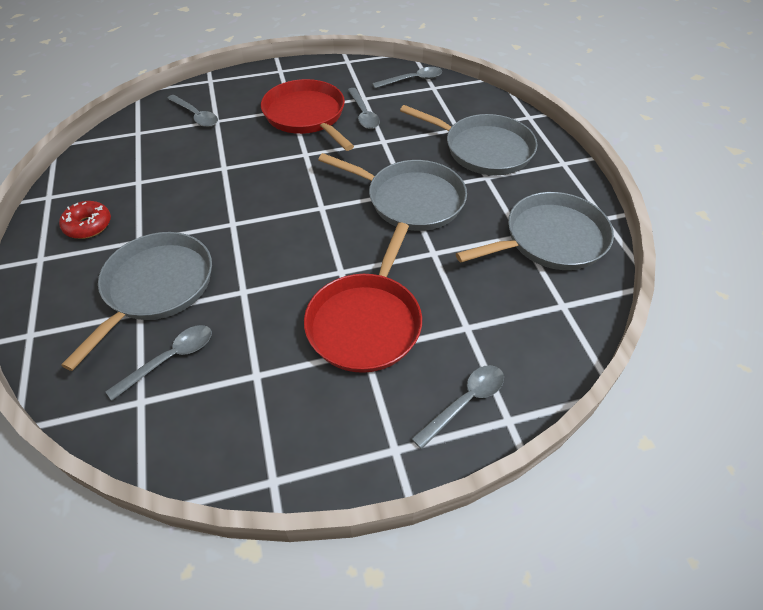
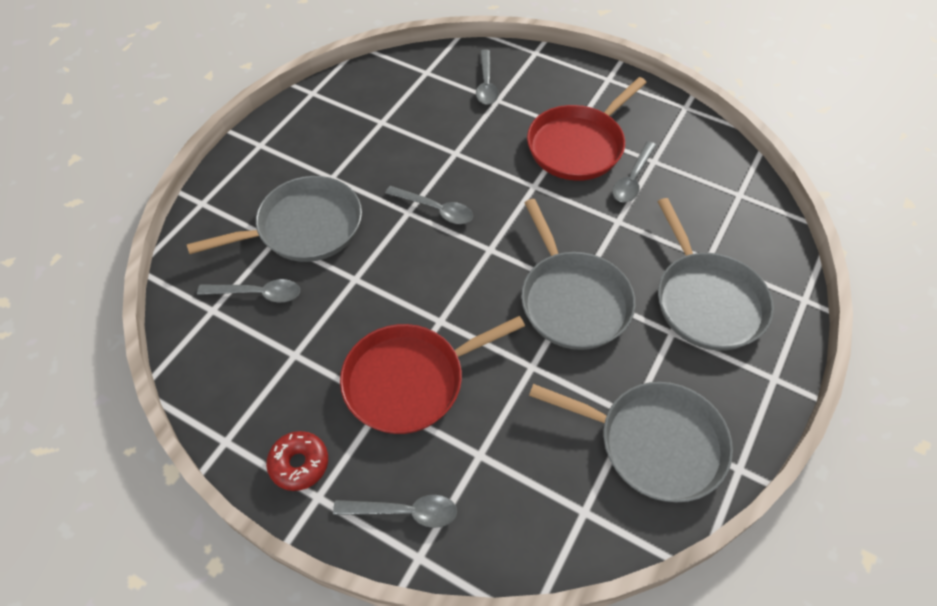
camera: 45 degrees right, 5 degrees up
(88, 225) = (313, 138): red donut -> red donut (299, 464)
(306, 116) = (578, 146): red pan -> red pan turned 150 degrees counterclockwise
(412, 80) = (727, 172): grey spoon -> grey spoon (435, 209)

